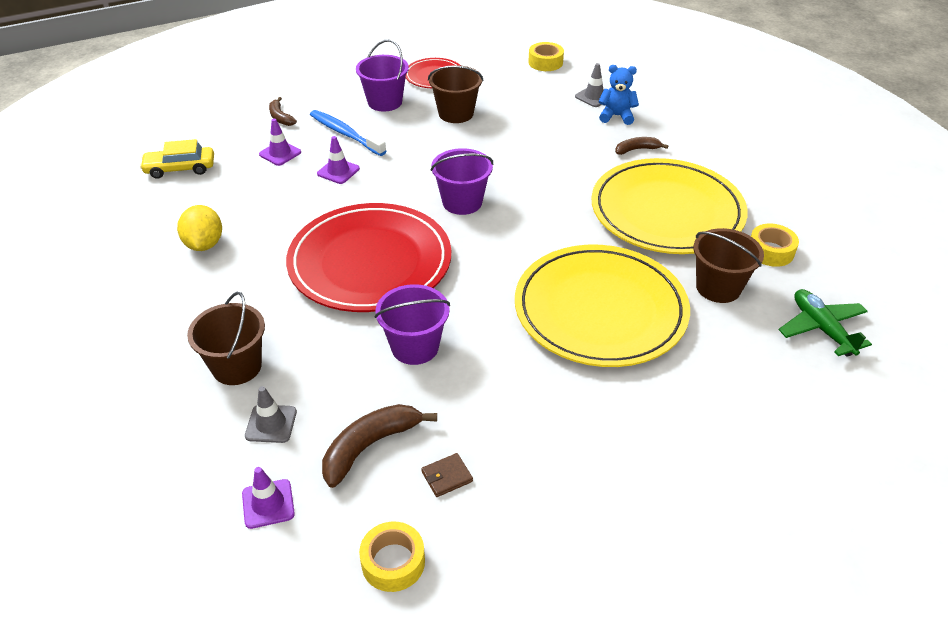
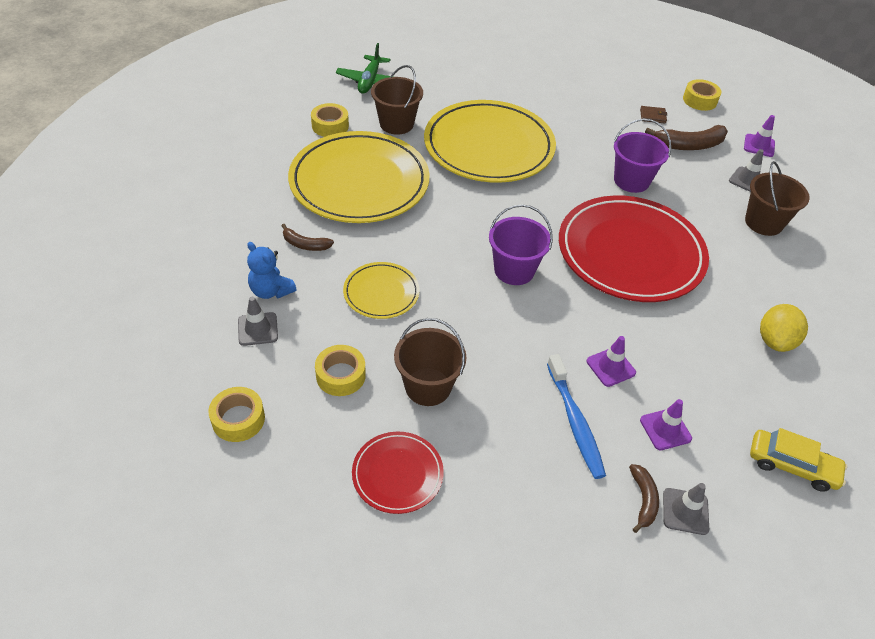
camera: 150 degrees left, 5 degrees up
(251, 122) = (685, 511): none -> grey traffic cone
(385, 102) = (495, 456): purple bucket -> none
(515, 98) = (341, 375): none -> yellow tape
(544, 145) = (381, 293): none -> yellow plate

